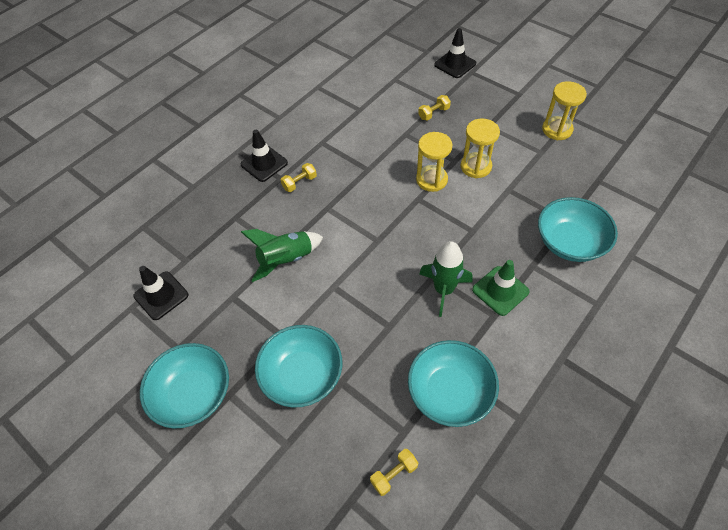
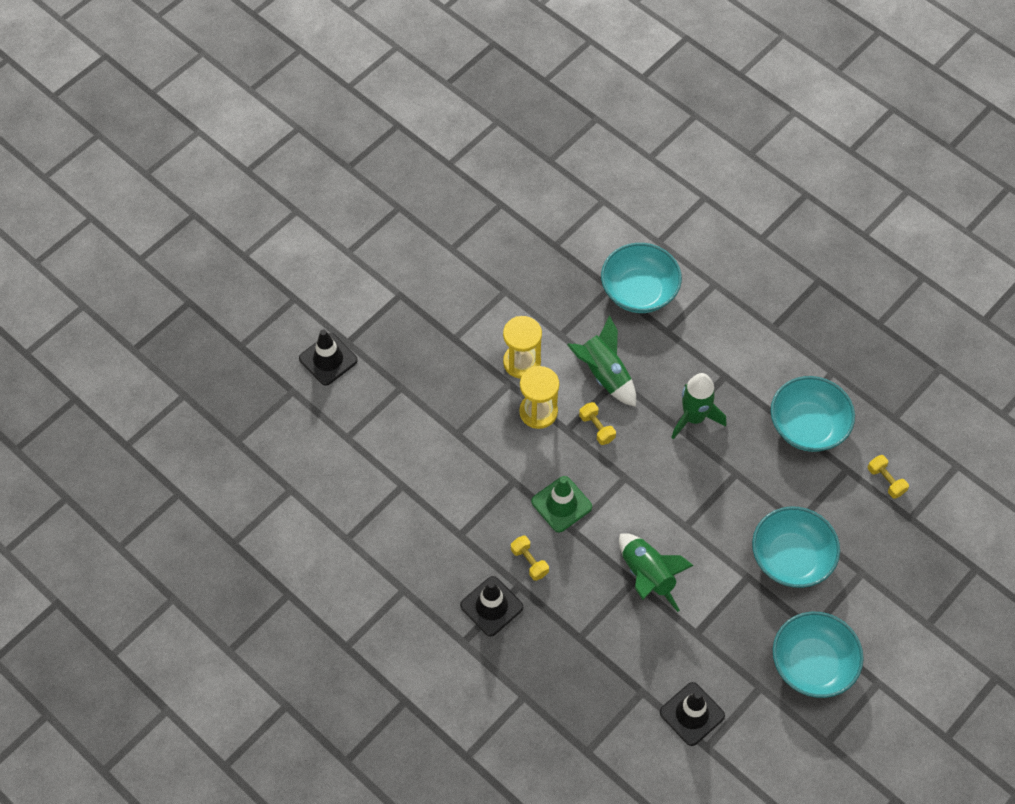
camera: 90 degrees left, 5 degrees up
(433, 113) = (423, 396): yellow dumbbell -> yellow dumbbell (597, 428)
(476, 221) = (604, 374): none -> green rocket
(500, 291) = (696, 365): green traffic cone -> green traffic cone (561, 504)
(557, 130) = (470, 267): yellow hourglass -> none

